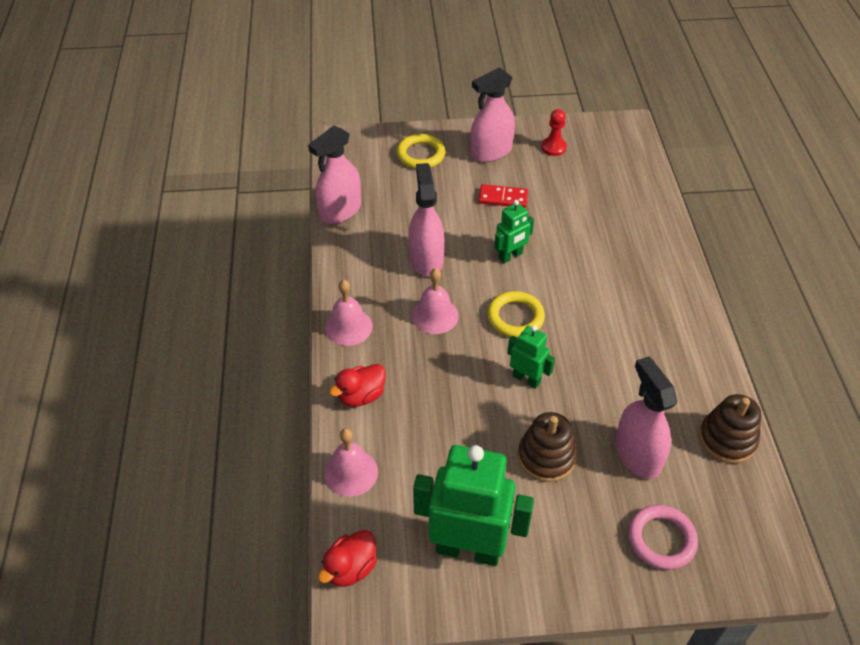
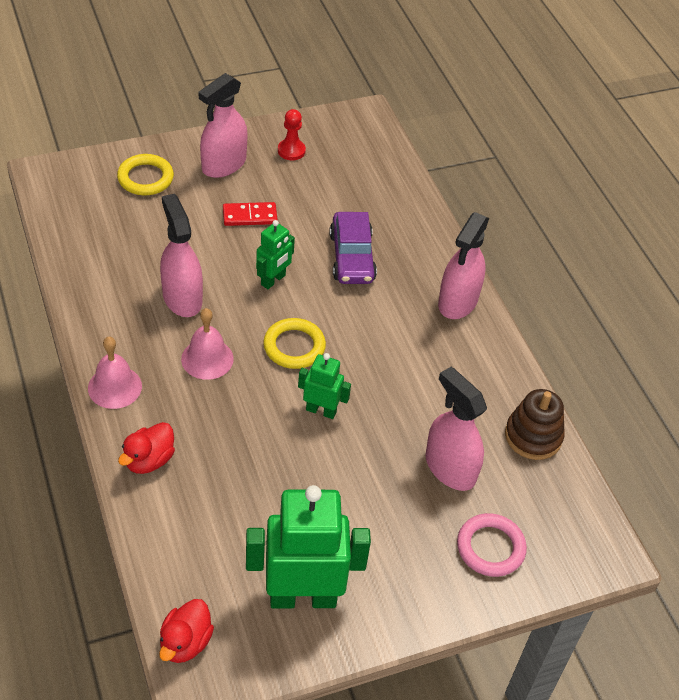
camera: 20 degrees left, 0 degrees up
(340, 211) = (70, 257): pink spray bottle -> pink spray bottle (458, 302)
(351, 472) = (159, 543): pink bell -> none
(546, 457) = (360, 488): brown stacking toy -> none
(587, 246) = (352, 257): none -> purple car

